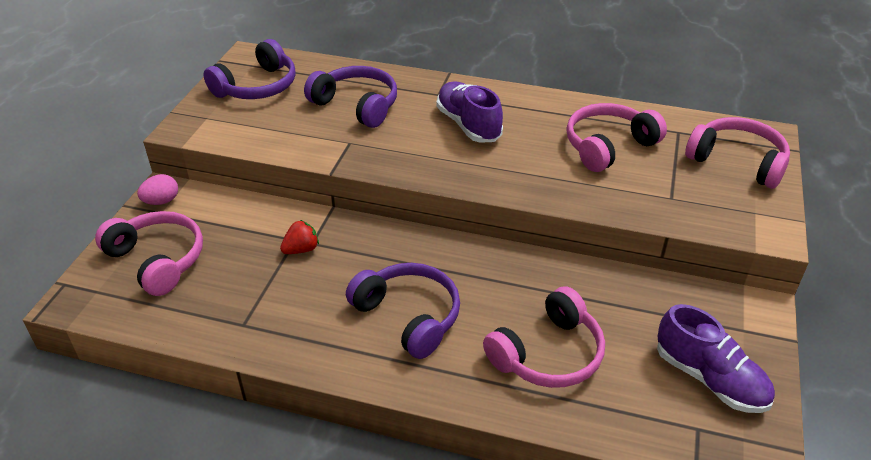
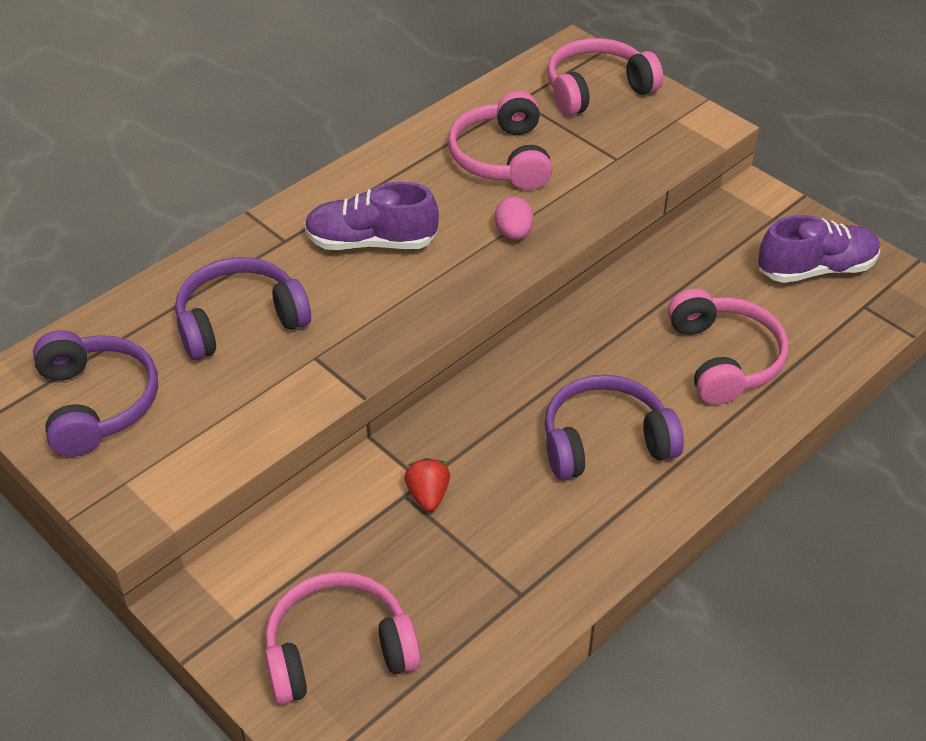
camera: 60 degrees left, 5 degrees up
(161, 201) = (212, 613): pink egg -> pink egg (513, 233)

